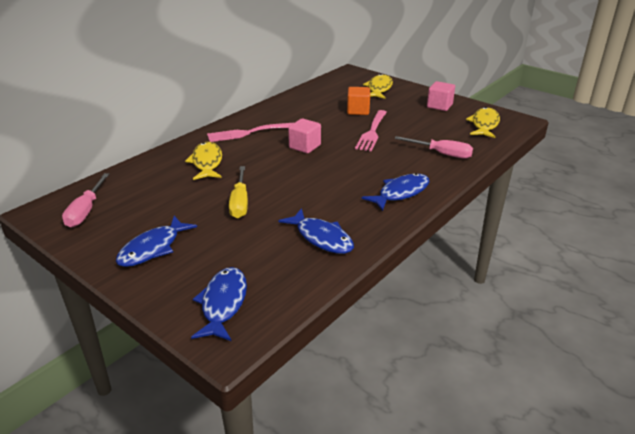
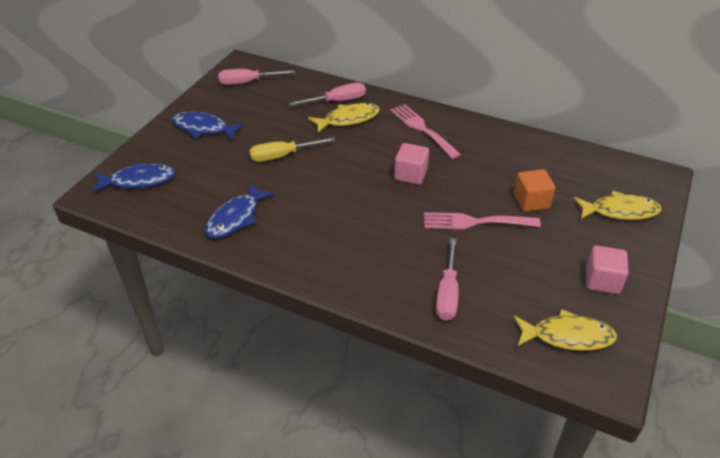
camera: 75 degrees right, 10 degrees up
(172, 164) = (337, 101): none -> pink screwdriver
(400, 193) = (336, 264): blue fish -> none

